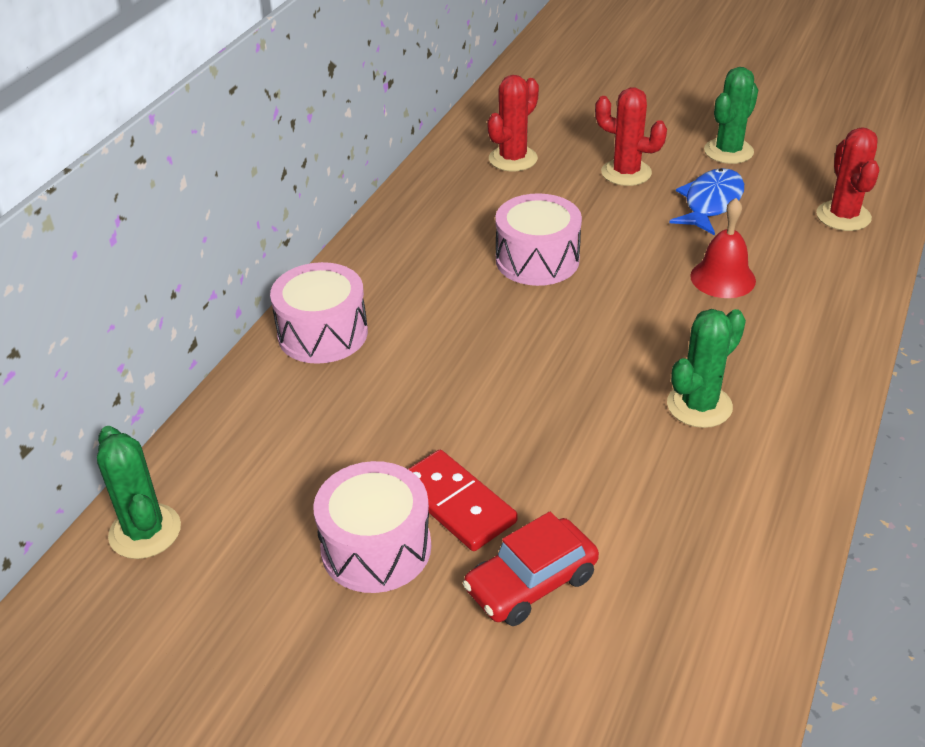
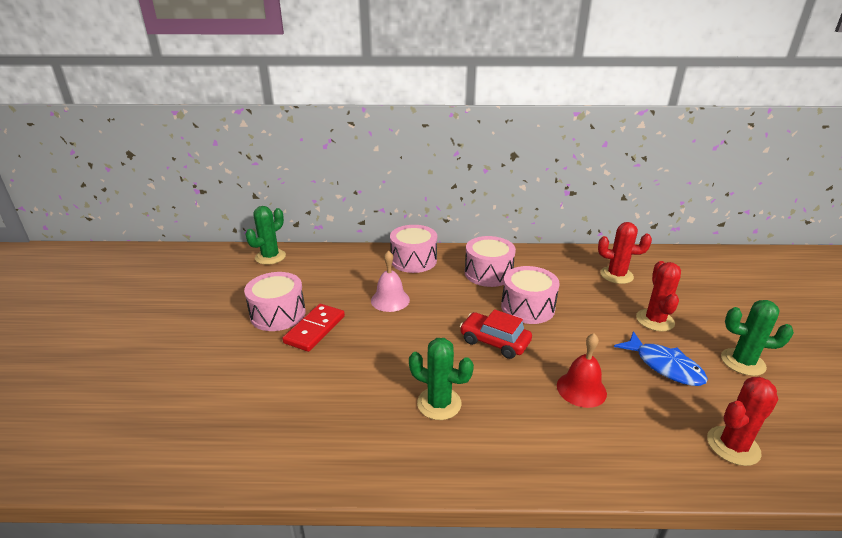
camera: 65 degrees right, 10 degrees down
(425, 266) = (488, 273): none -> pink drum
(427, 392) = (390, 300): none -> pink bell
(531, 583) = (267, 367): red car -> red car (494, 342)
(710, 203) = (664, 366): blue fish -> blue fish turned 45 degrees clockwise

